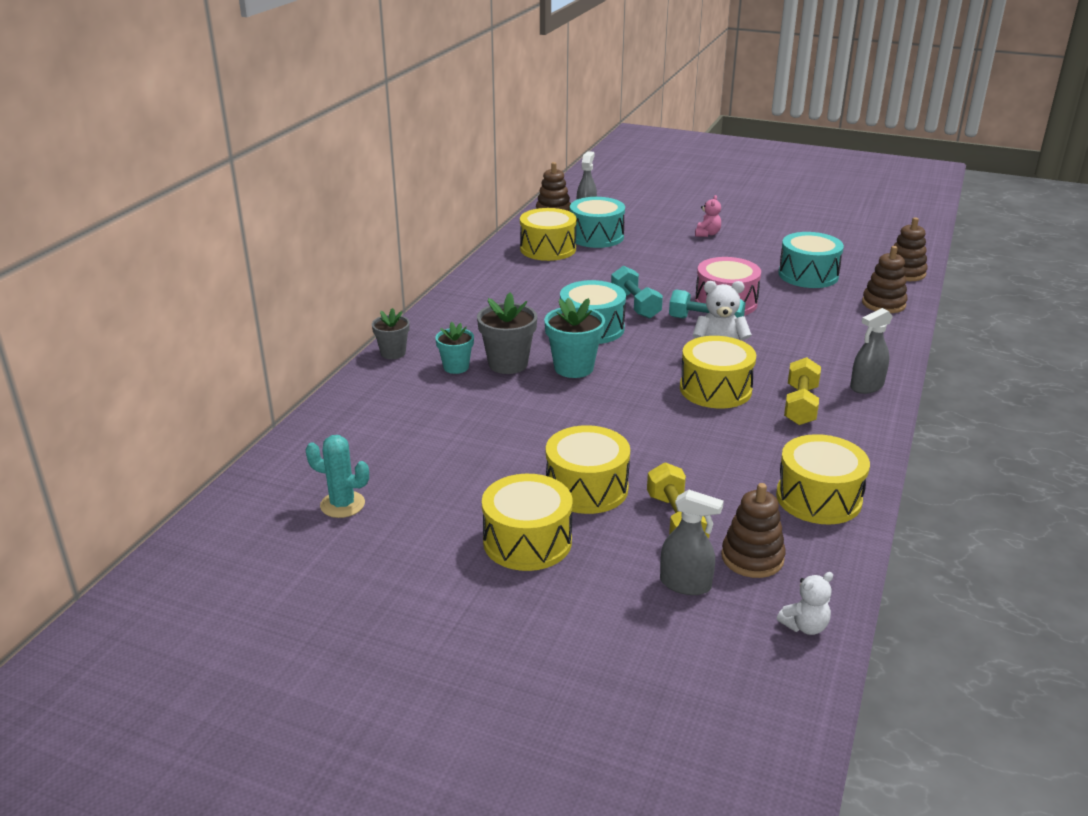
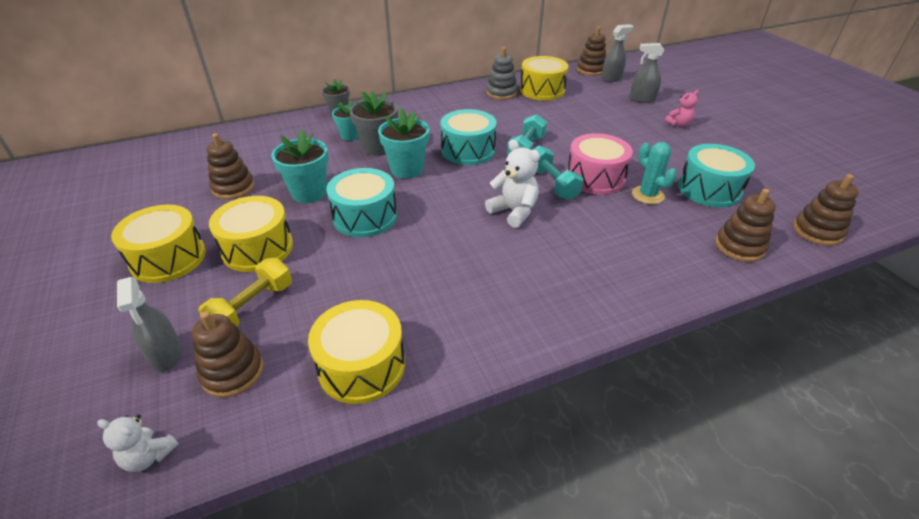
camera: 45 degrees right, 10 degrees up
(342, 504) = (155, 179): turquoise cactus -> turquoise cactus (647, 195)
(448, 464) = (233, 188): none -> brown stacking toy
(516, 266) = (501, 93): none -> grey stacking toy
(531, 429) = (309, 193): none -> turquoise flower pot
(596, 236) = (590, 95): turquoise drum -> turquoise drum (365, 217)
(715, 389) = (461, 234): yellow drum -> none
(800, 405) = (497, 285): yellow dumbbell -> none
(866, 386) = (582, 305): grey spray bottle -> grey spray bottle (642, 99)

